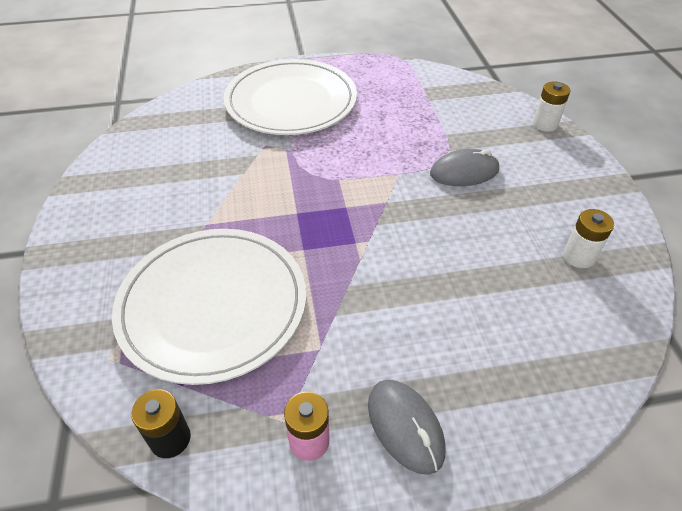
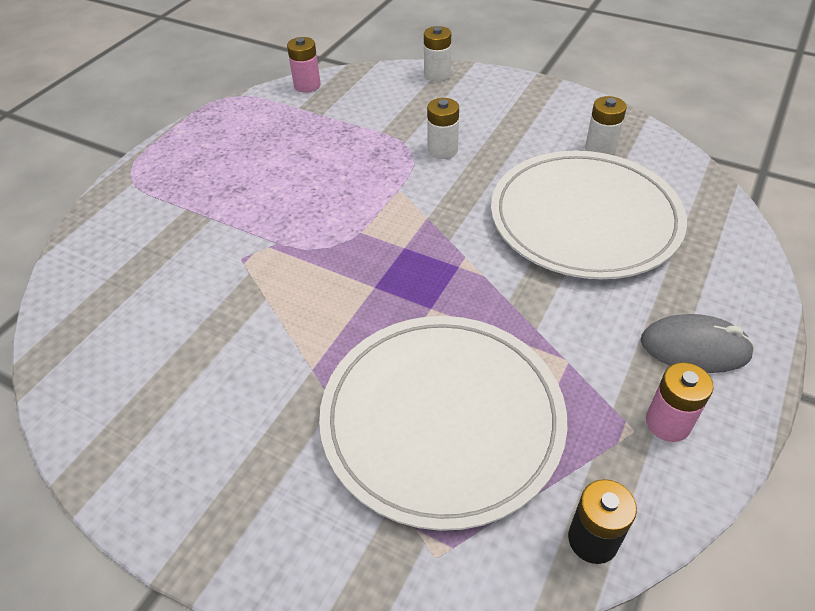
camera: 50 degrees left, 0 degrees up
(291, 102) = (196, 203): white plate -> white plate (584, 219)
(449, 77) = (307, 85): none -> pink battery
(464, 172) = (442, 150): grey mouse -> white battery

